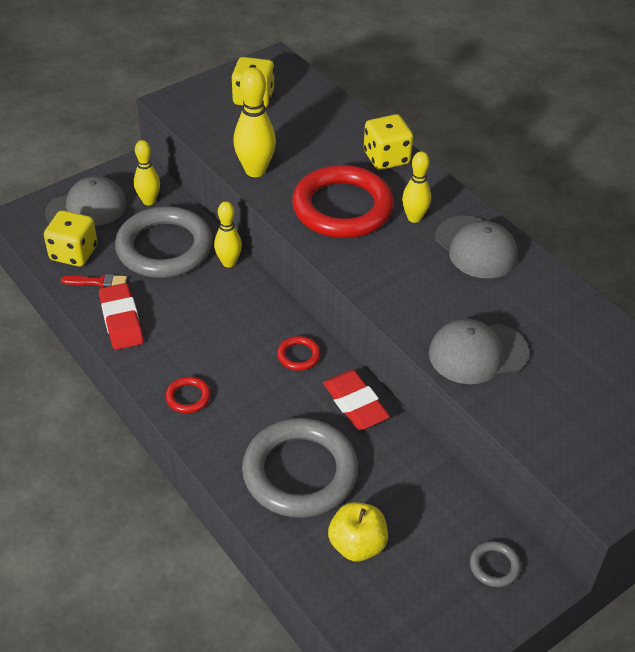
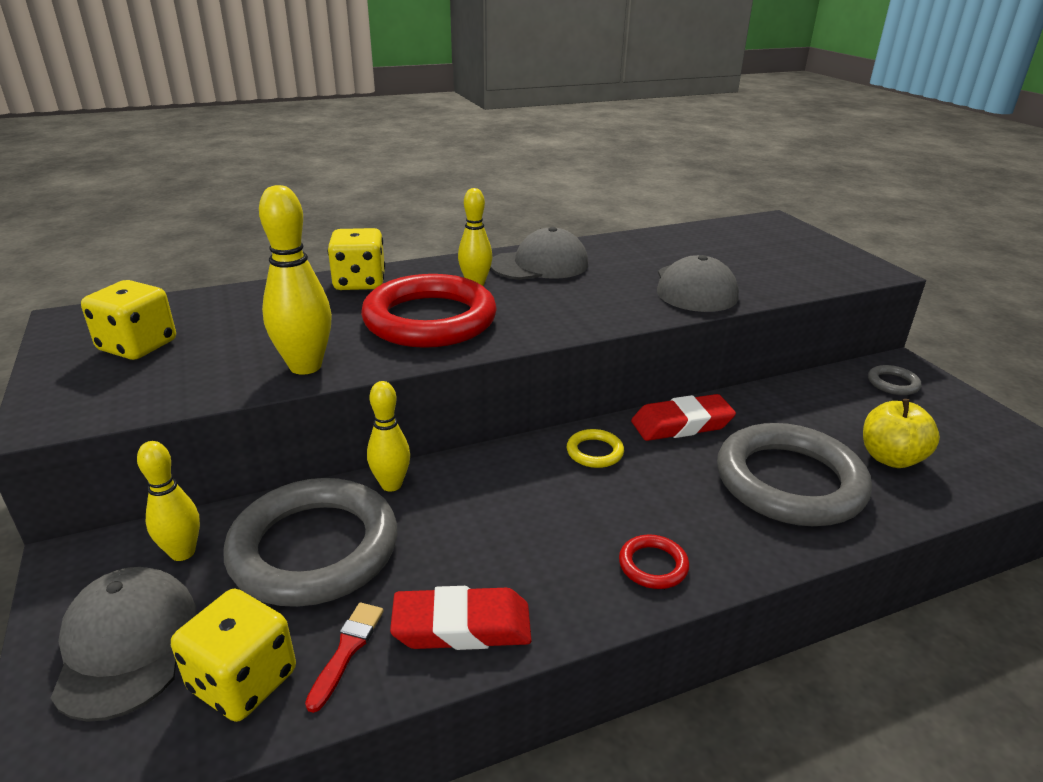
camera: 75 degrees left, 15 degrees down
(298, 355) = (594, 452): red ring -> yellow ring

